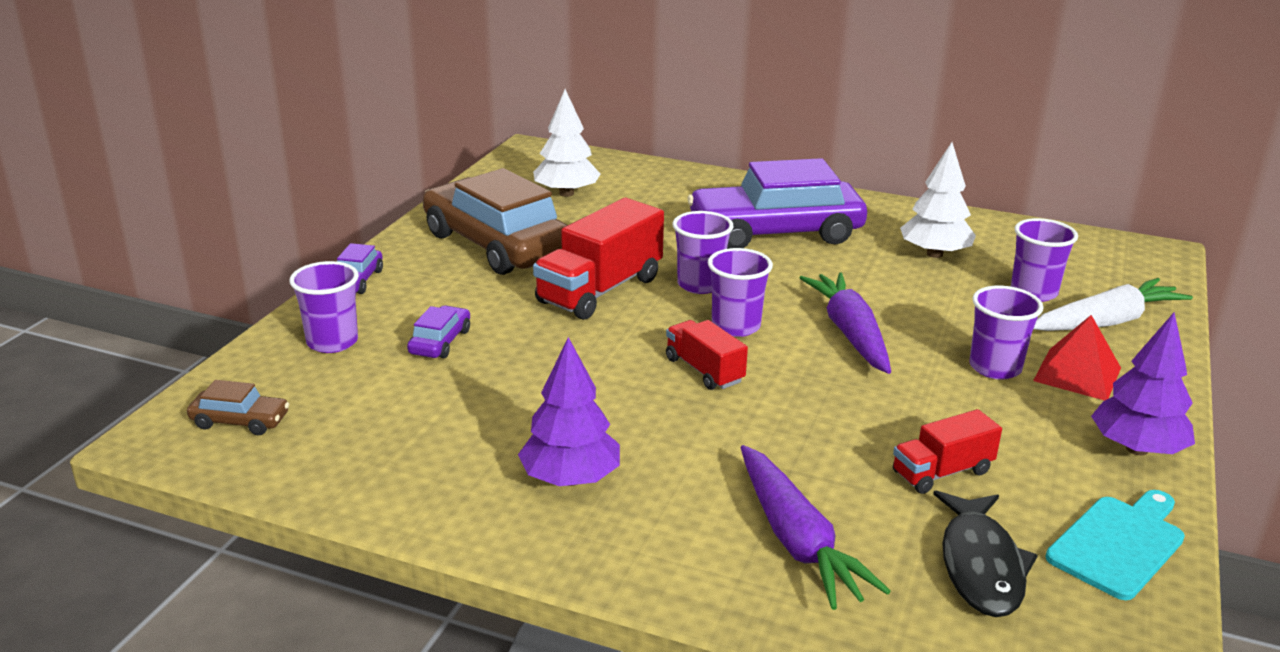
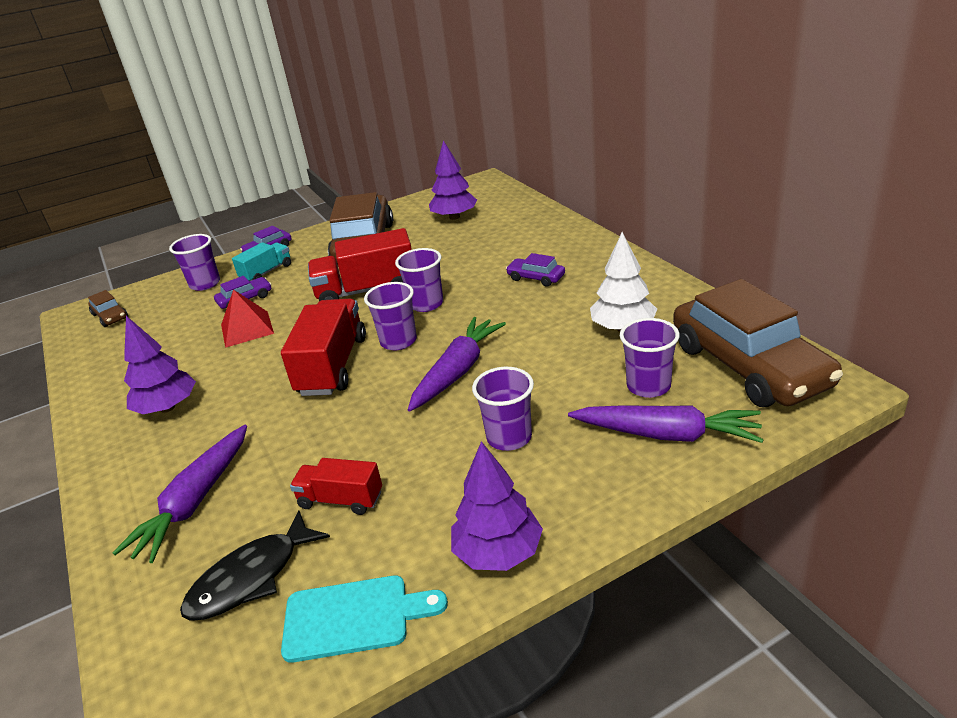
camera: 45 degrees right, 5 degrees up
(410, 306) = (266, 272): none -> turquoise truck
(566, 193) = (454, 217): white tree -> purple tree
(704, 370) = (333, 366): red truck -> red truck, size x1.75
(775, 232) = (536, 278): purple car -> purple car, size x0.42
(1077, 374) = (562, 469): red pyramid -> red pyramid (247, 329)
(1079, 255) = (749, 366): none -> brown car
(1107, 322) = (667, 434): white carrot -> purple carrot

